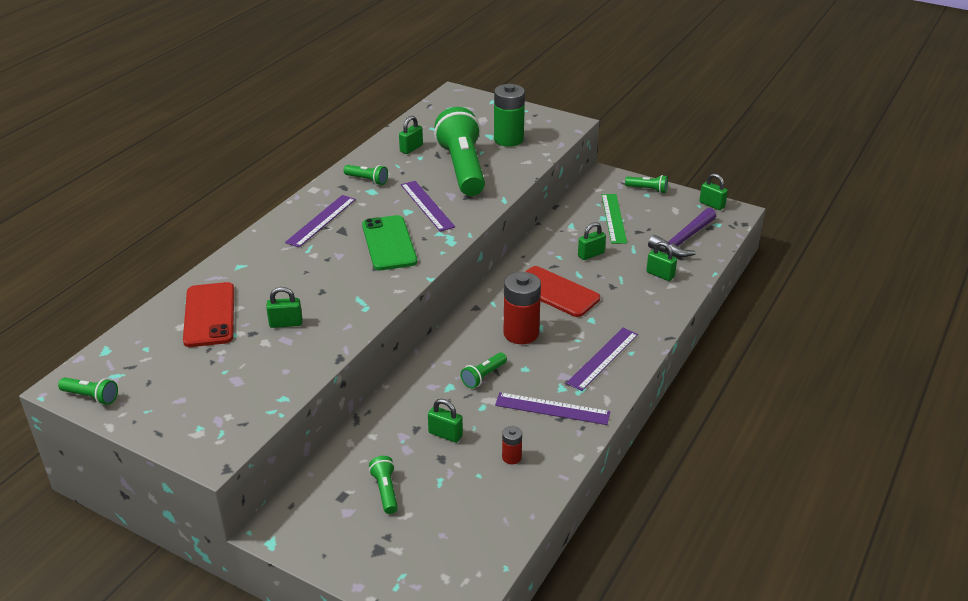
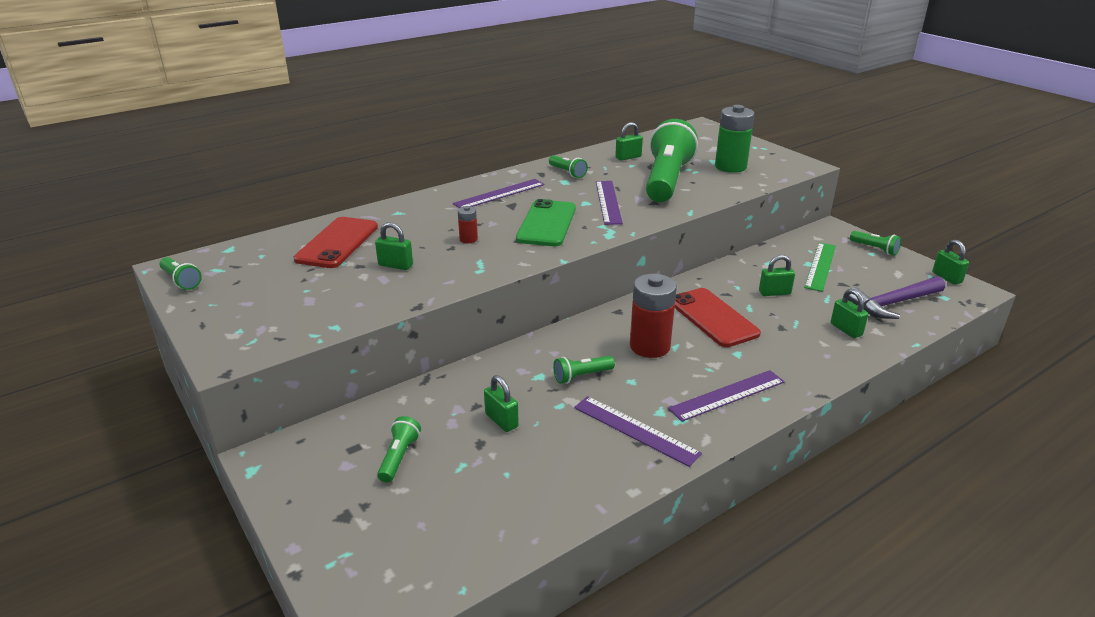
camera: 25 degrees right, 5 degrees down
(511, 457) = (555, 467): red battery -> red battery (468, 239)

